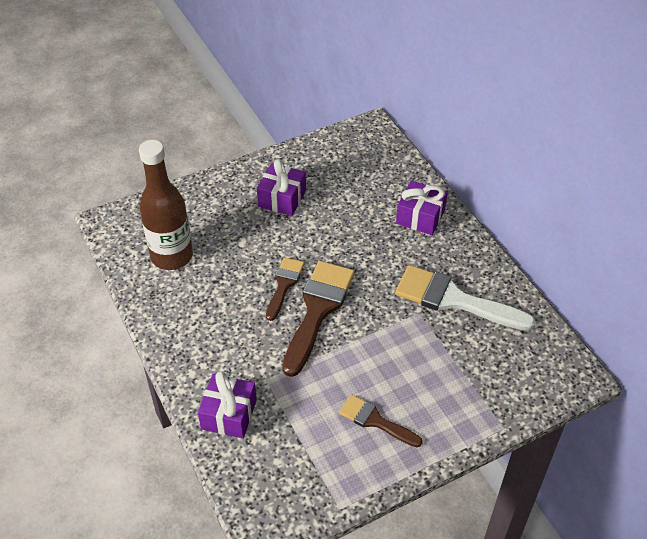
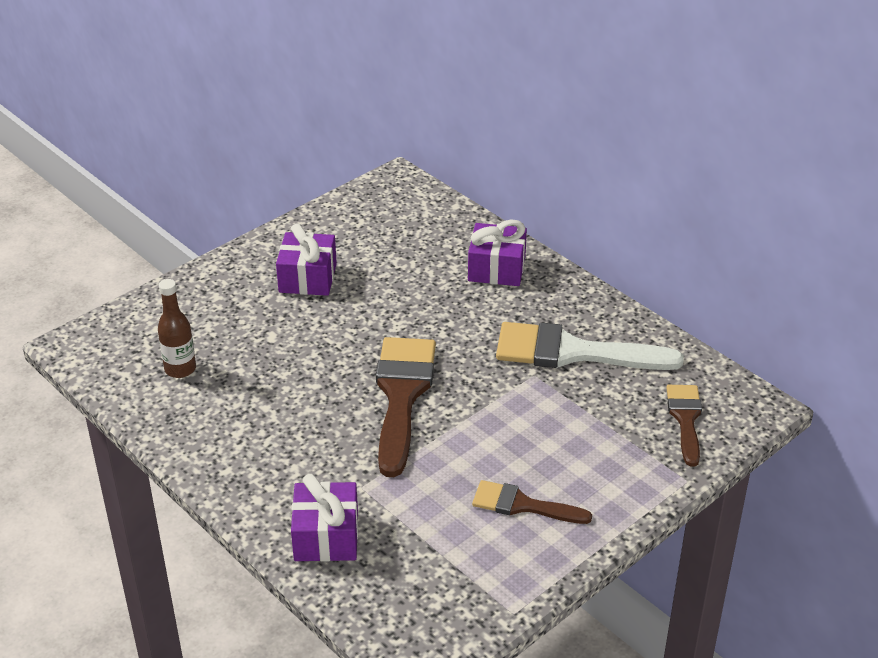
camera: 15 degrees left, 10 degrees down
(172, 256) = (180, 369): brown bottle -> brown bottle, size x0.53
(284, 285) = (346, 375): brown brush -> brown brush (685, 419)

